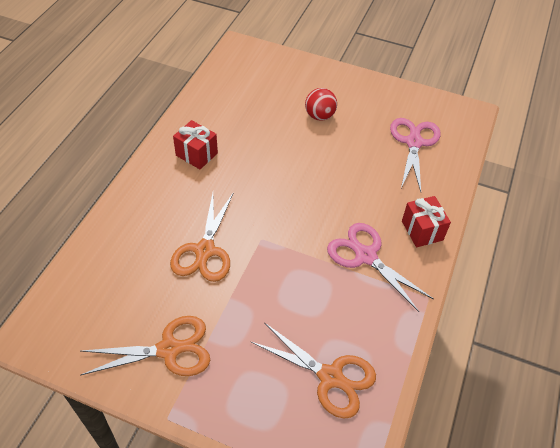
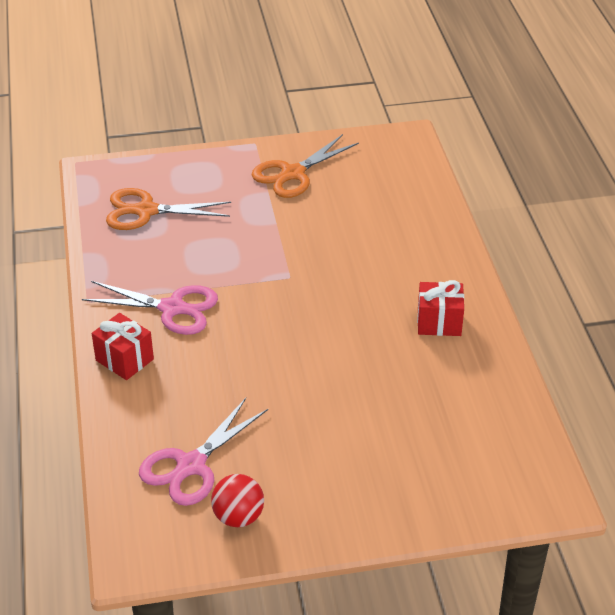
camera: 150 degrees right, 10 degrees down
(205, 250) = (334, 244): orange scissors -> none
(319, 116) = (342, 442): red ball -> red ball (238, 517)
(414, 143) = (191, 465): pink scissors -> pink scissors turned 60 degrees clockwise

